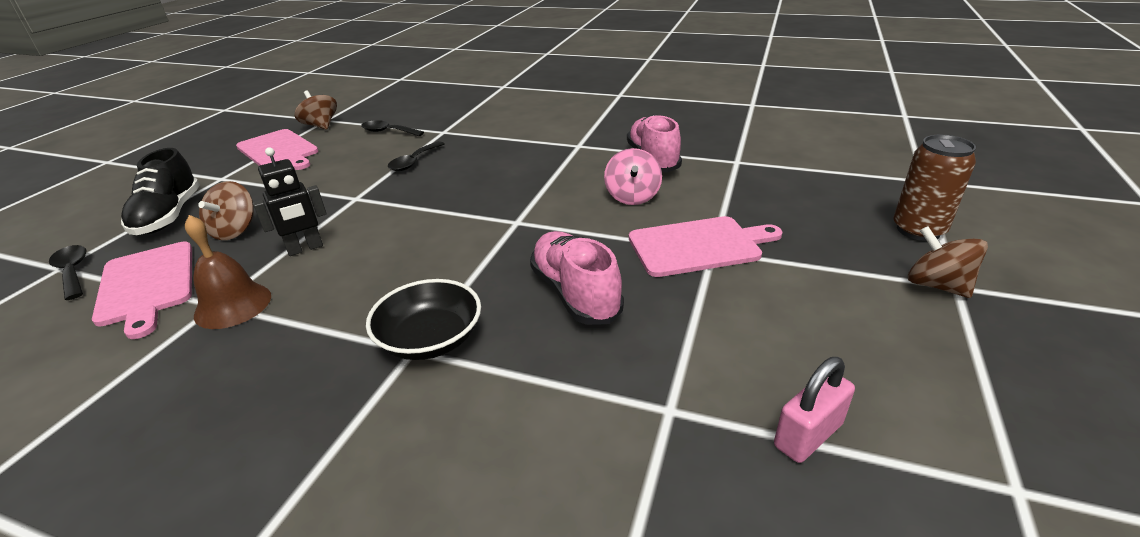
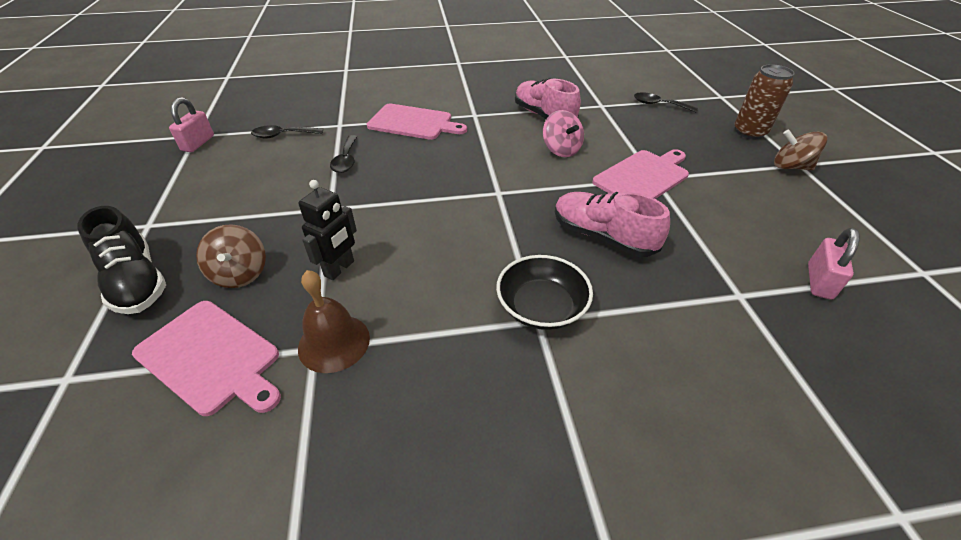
camera: 30 degrees left, 10 degrees up
(73, 272) = (92, 376): black spoon -> black spoon (659, 105)
(279, 150) = (181, 179): pink cutting board -> pink cutting board (413, 123)
(321, 126) = (198, 143): brown spinning top -> pink padlock

